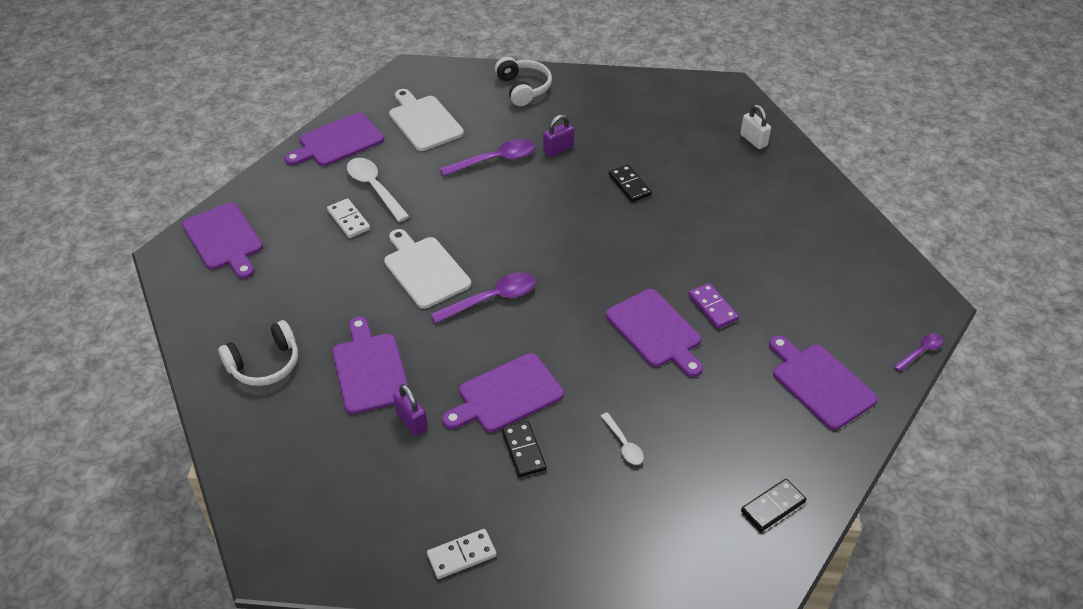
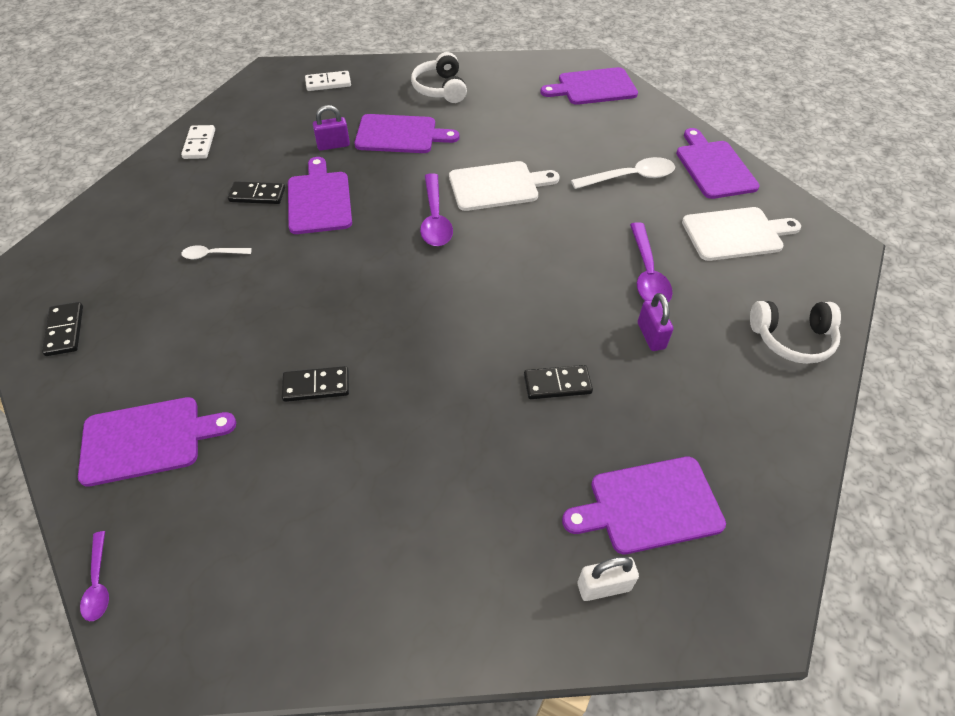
camera: 110 degrees right, 5 degrees up
(349, 220) = (589, 154): white domino -> white domino (328, 83)
(655, 331) = (318, 323): purple cutting board -> purple cutting board (650, 505)
(712, 307) = (316, 386): purple domino -> black domino

